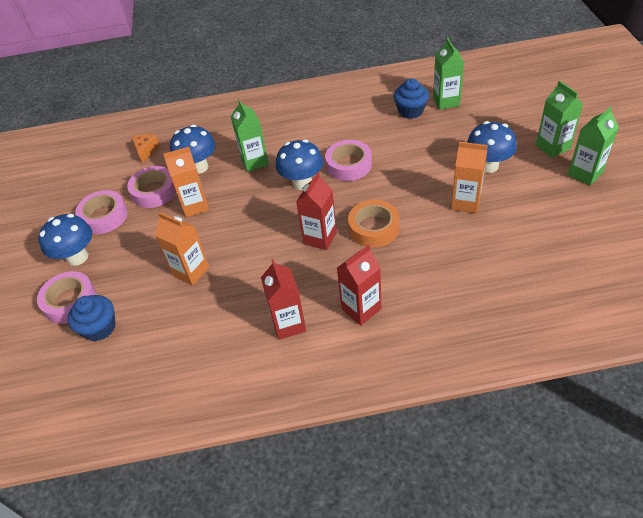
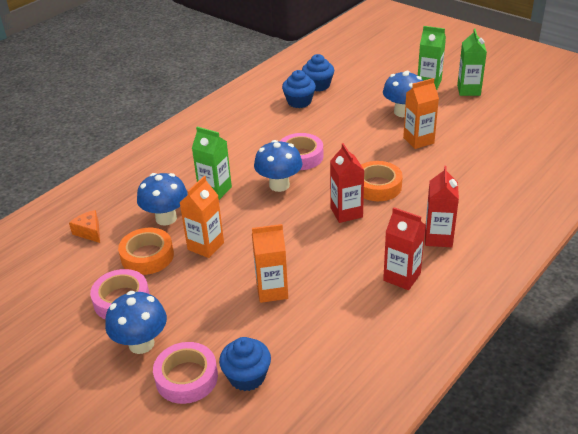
camera: 45 degrees left, 10 degrees down
(154, 191) = (147, 256): pink tape -> orange tape
(446, 101) = (318, 85): green carton -> blue cupcake

